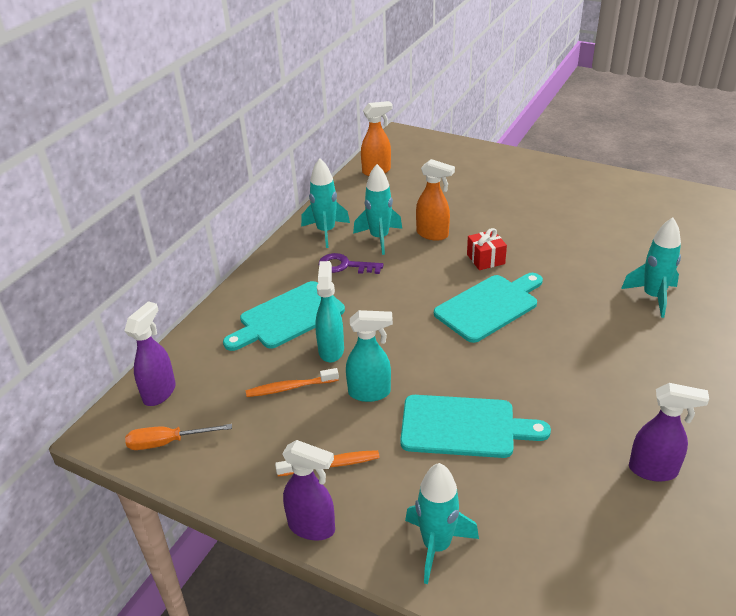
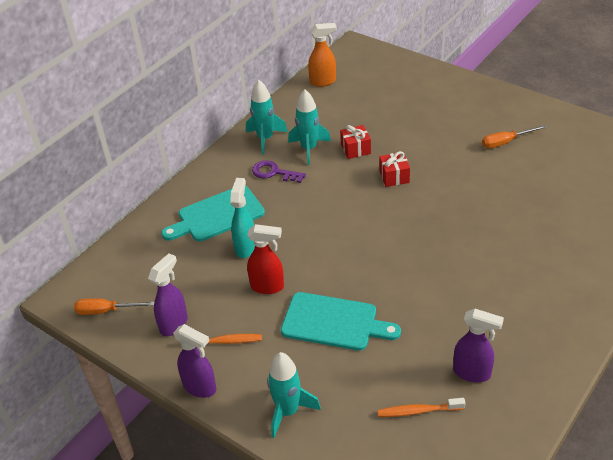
camera: 10 degrees right, 5 degrees up
(160, 392) = (106, 270): purple spray bottle -> purple spray bottle (174, 324)
(290, 388) = (206, 276): orange toothbrush -> orange toothbrush (418, 411)
(370, 393) = (268, 287): turquoise spray bottle -> red spray bottle
(433, 234) = (355, 149): orange spray bottle -> red gift
(489, 306) = (384, 221): turquoise cutting board -> none
(597, 215) = (505, 142): none -> orange screwdriver
(653, 297) = (526, 225): turquoise rocket -> none

